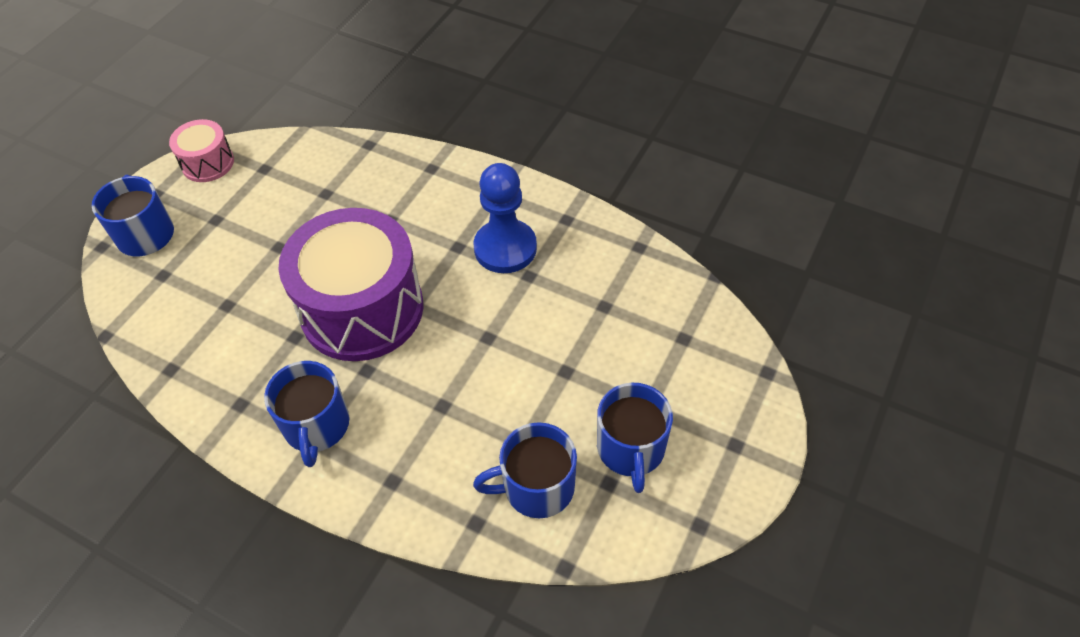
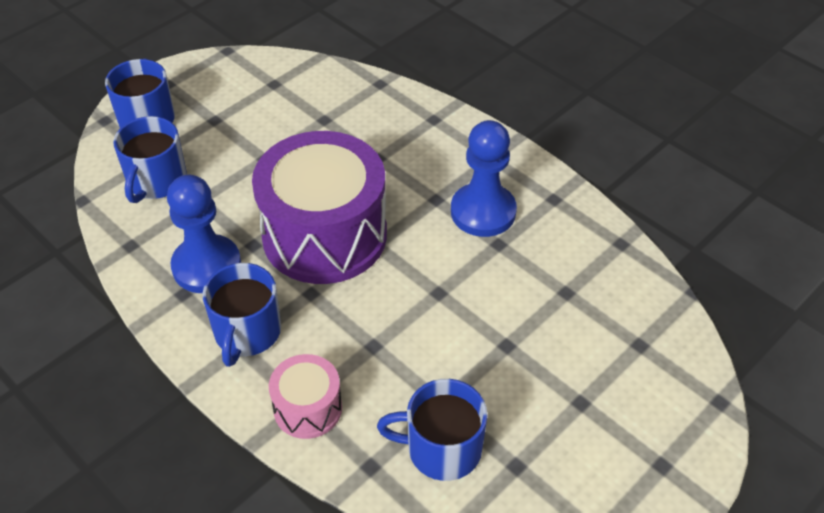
camera: 15 degrees right, 5 degrees down
(208, 163) = (224, 67): pink drum -> pink drum (308, 408)
(255, 370) = (207, 266): none -> blue pawn
(631, 449) = (550, 439): blue mug -> blue mug (156, 181)

